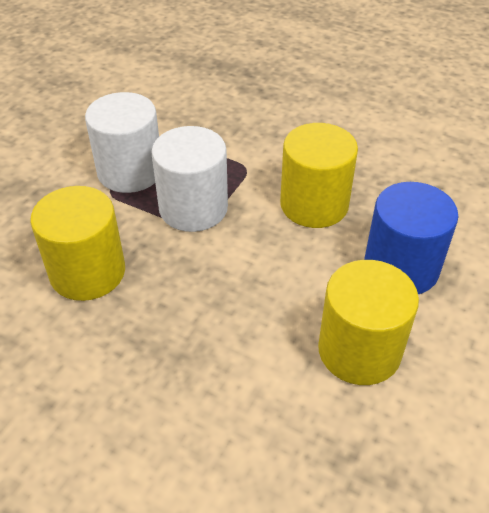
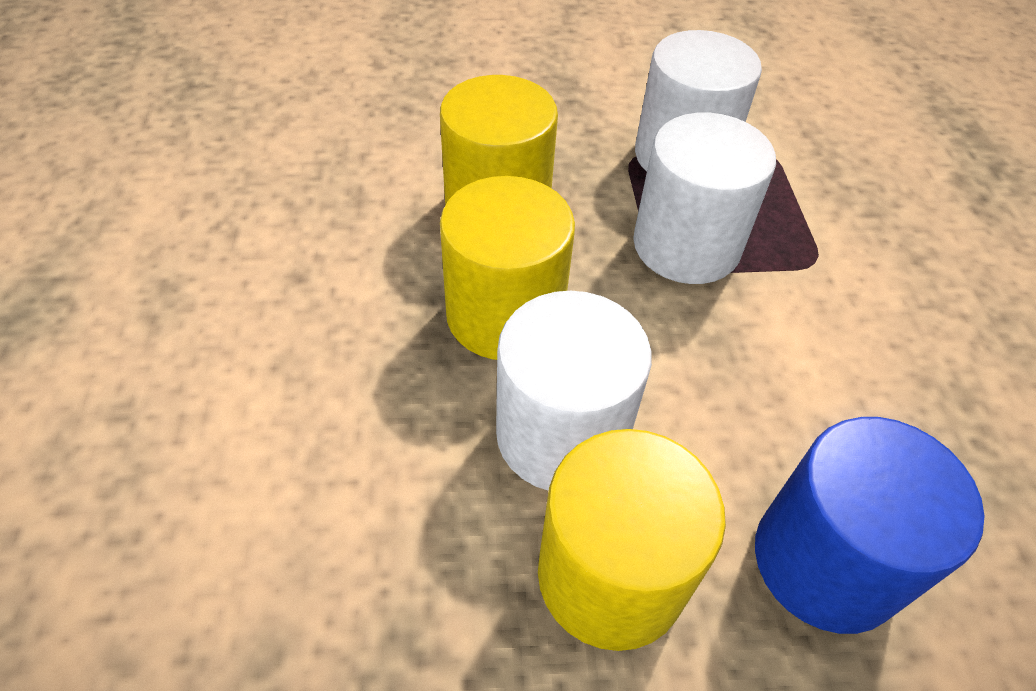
camera: 55 degrees right, 5 degrees up
(269, 328) = (561, 434): none -> white cylinder
(314, 204) = (833, 375): yellow cylinder -> yellow cylinder (505, 315)

